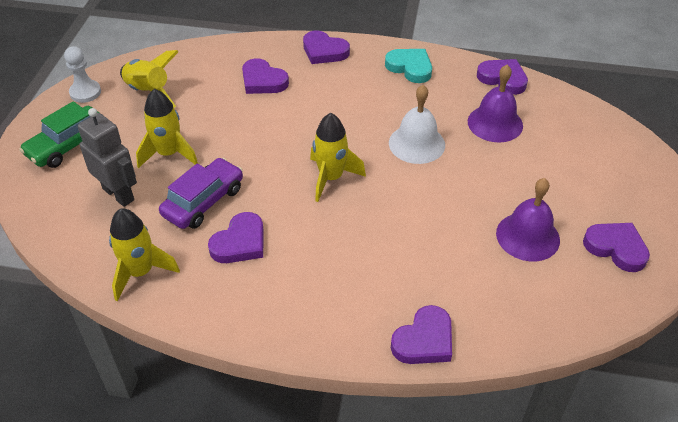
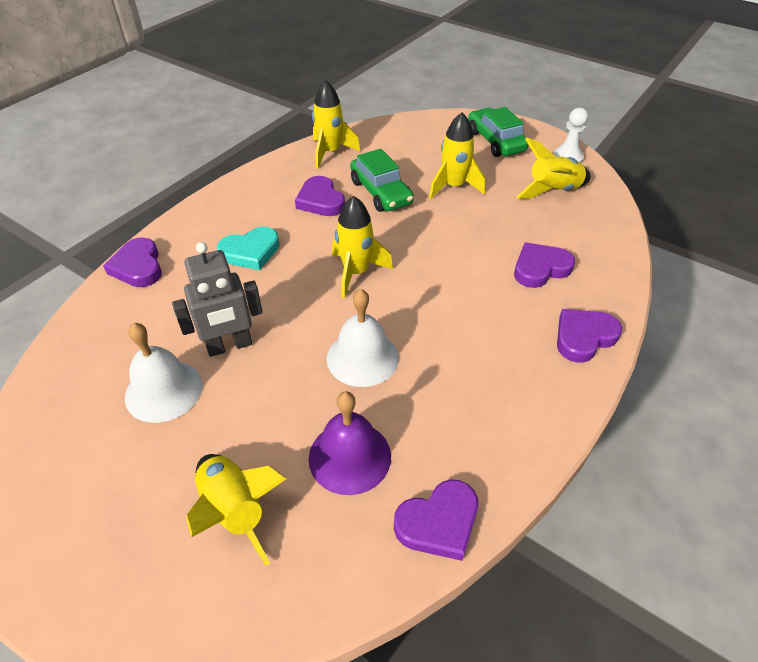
camera: 115 degrees right, 0 degrees up
(119, 194) = (419, 155): grey robot -> grey robot (229, 346)
(203, 201) = (381, 193): purple car -> green car
(410, 67) = (514, 414): turquoise heart -> turquoise heart (250, 252)
(527, 236) = (164, 390): purple bell -> white bell
(569, 156) = (235, 510): none -> yellow rocket
(616, 248) = (76, 466): purple heart -> none

